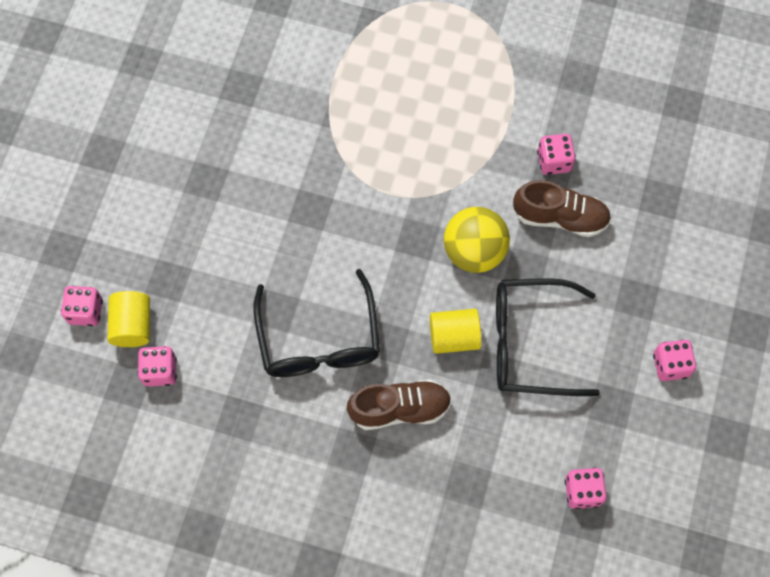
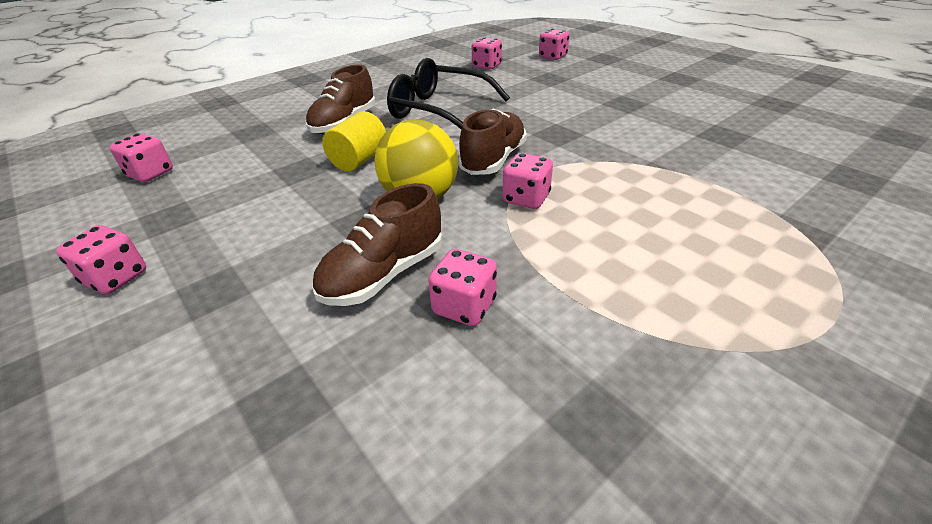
camera: 125 degrees right, 30 degrees down
(133, 325) = (527, 65): yellow cylinder -> none
(389, 234) = (493, 160): none -> brown shoe
(430, 183) = (526, 198): none -> pink dice
(530, 343) = (293, 195): black glasses -> none

